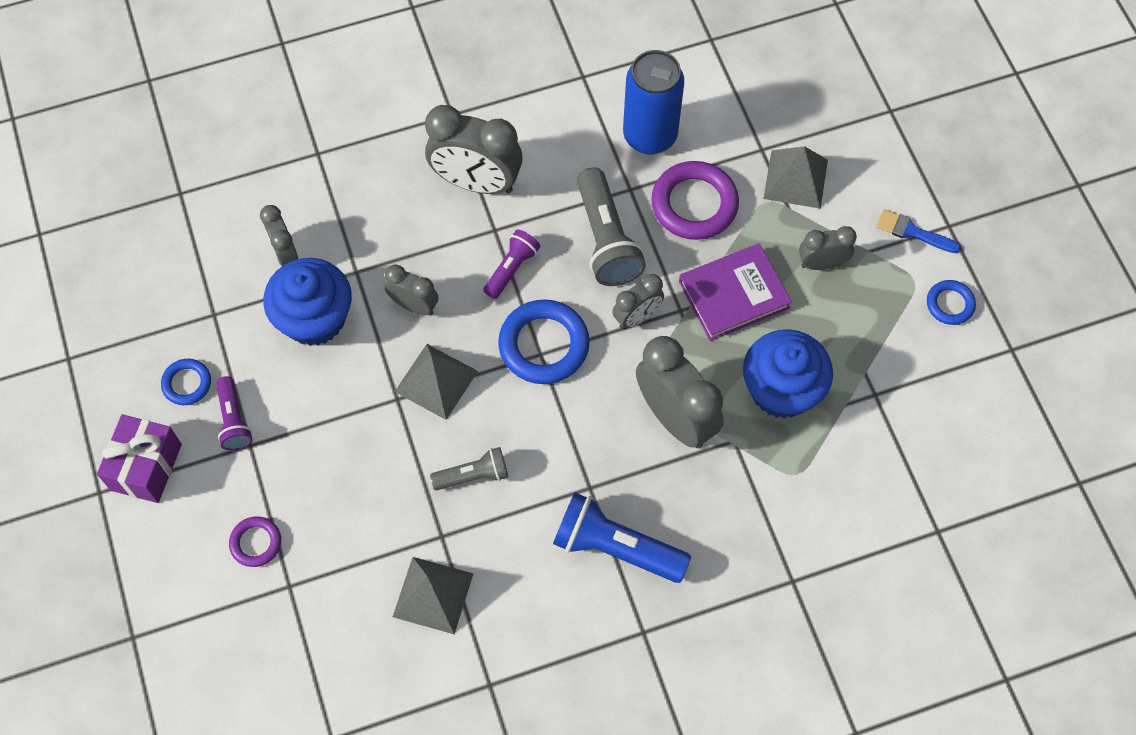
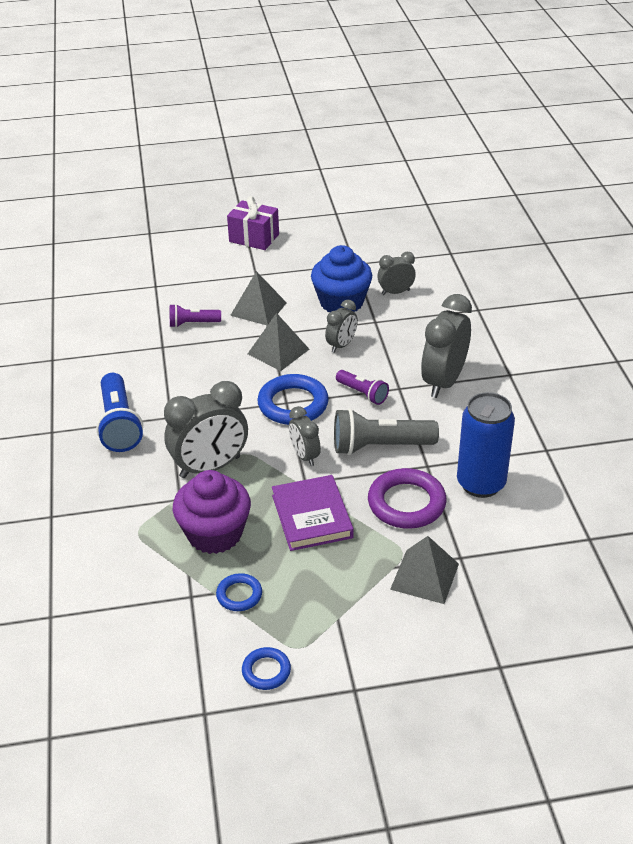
camera: 100 degrees right, 25 degrees down
(187, 383) = (306, 253): blue ring -> blue ring (239, 595)
(234, 420) = (275, 269): purple flashlight -> purple flashlight (193, 324)
(256, 543) = (188, 274): purple ring -> none
(433, 595) = (123, 340): grey pyramid -> grey pyramid (258, 309)
(473, 475) = (200, 363): grey flashlight -> none
(616, 548) = (119, 424): blue flashlight -> blue flashlight turned 135 degrees clockwise
(781, 390) = (214, 534): blue cupcake -> purple cupcake
(821, 264) = (330, 580): grey clock -> none
(912, 232) = (352, 656): blue brush -> none

